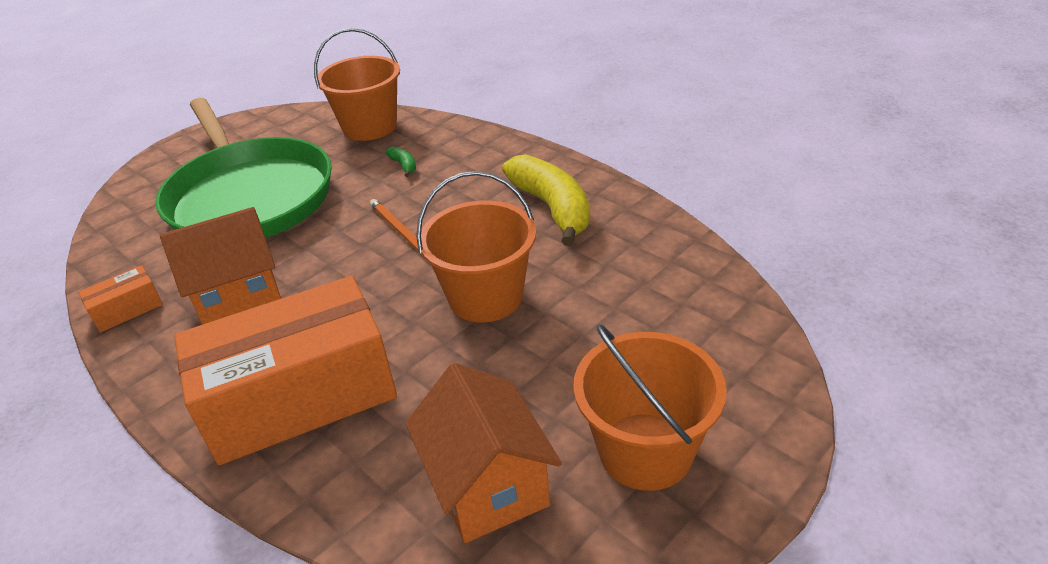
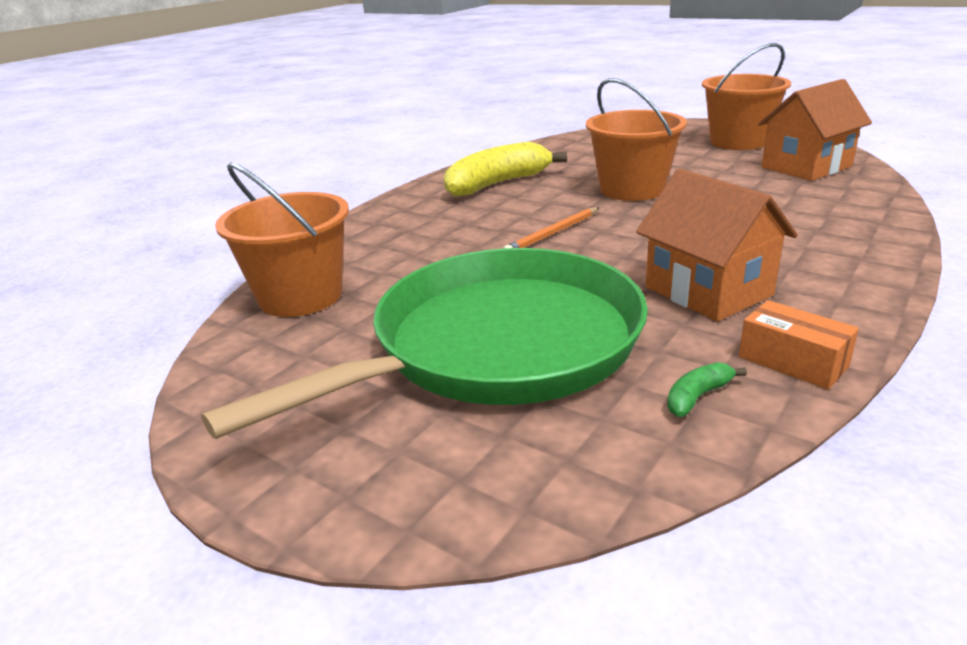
camera: 100 degrees left, 10 degrees down
(300, 397) = (805, 229): orange box -> none
(404, 165) = (415, 255): green banana -> green banana (697, 397)

